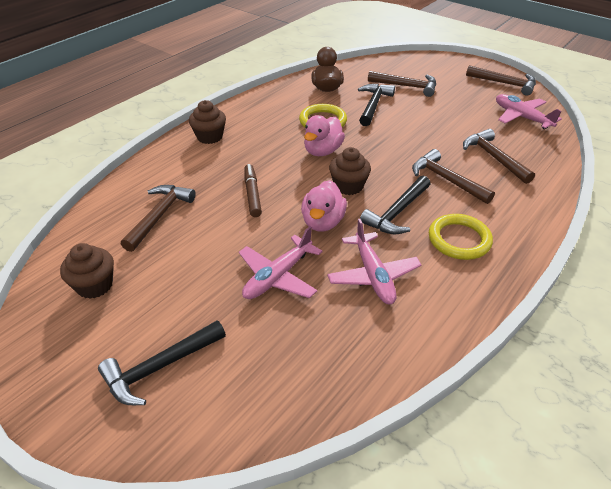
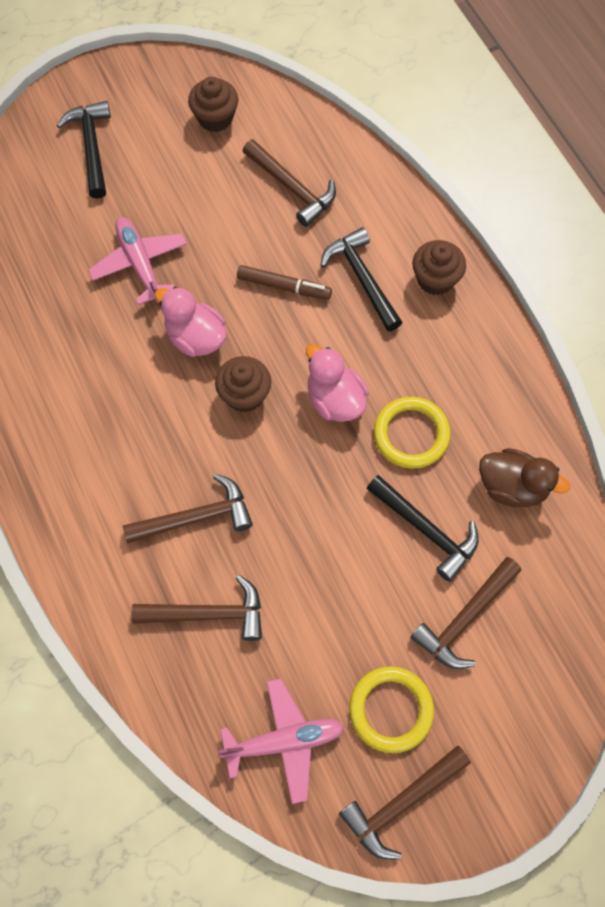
camera: 115 degrees right, 25 degrees up
(373, 275) = (91, 347): pink plane -> none
(397, 212) = (168, 422): black hammer -> black hammer (362, 279)
(459, 240) = (89, 461): yellow ring -> yellow ring (391, 710)

